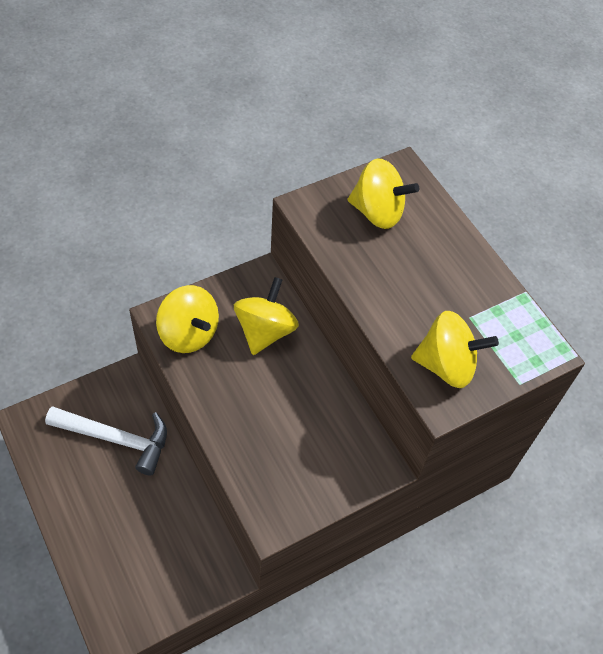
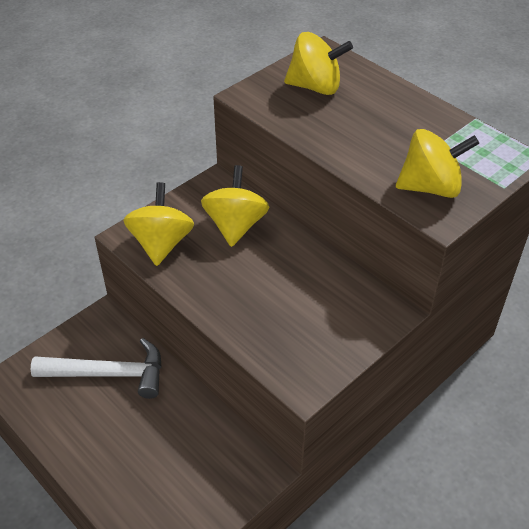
camera: 10 degrees left, 10 degrees down
(188, 333) = (161, 243): yellow spinning top -> yellow spinning top turned 120 degrees counterclockwise

